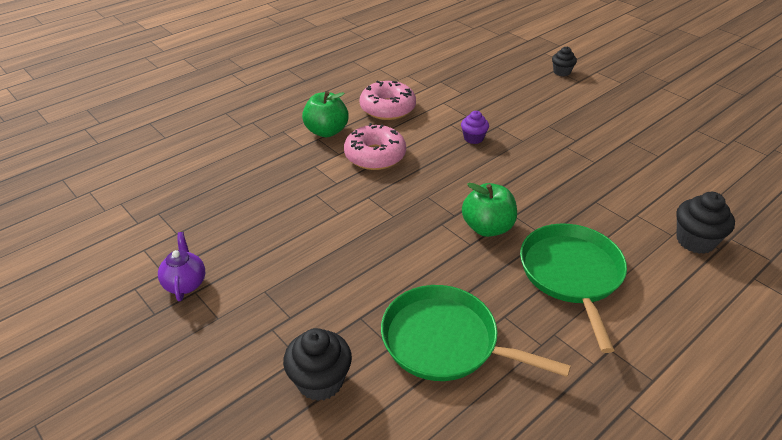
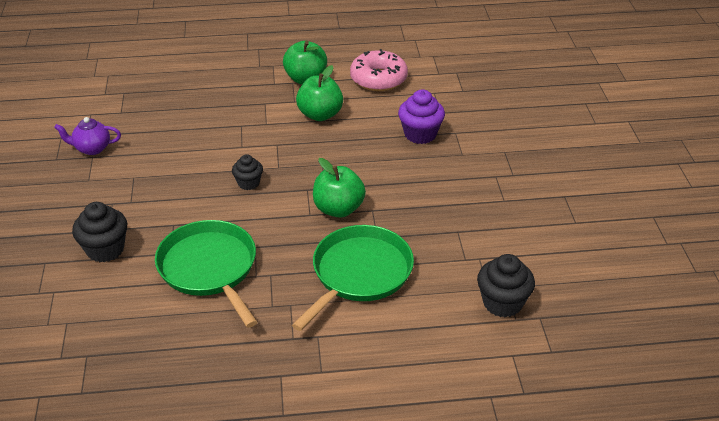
camera: 35 degrees right, 0 degrees up
(185, 283) = (92, 148): purple teapot -> purple teapot turned 120 degrees counterclockwise
(375, 156) = (320, 115): pink donut -> green apple
(473, 138) = (420, 134): purple cupcake -> purple cupcake, size x1.58
(561, 72) = (589, 107): black cupcake -> black cupcake (248, 183)

